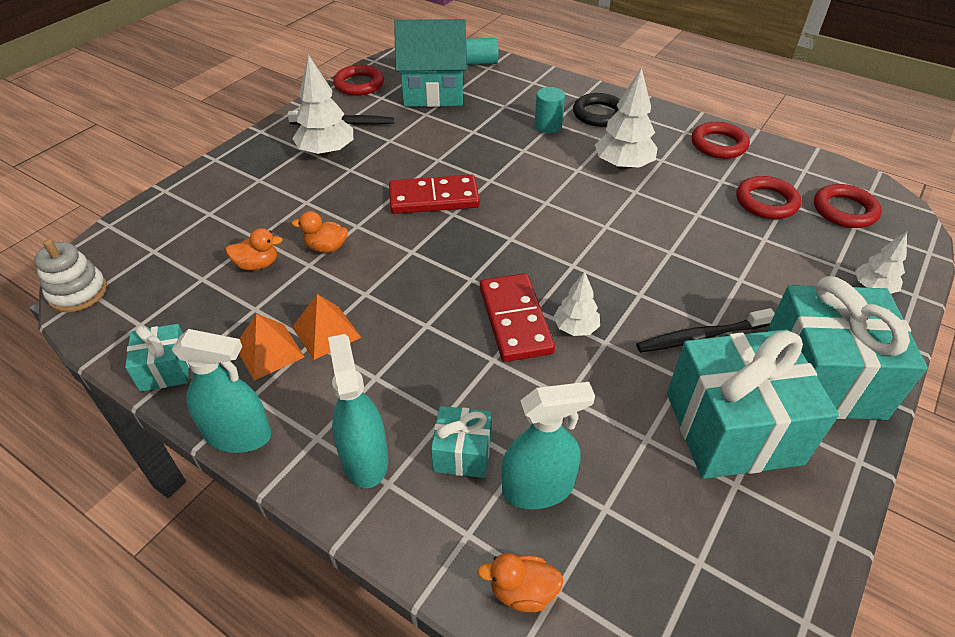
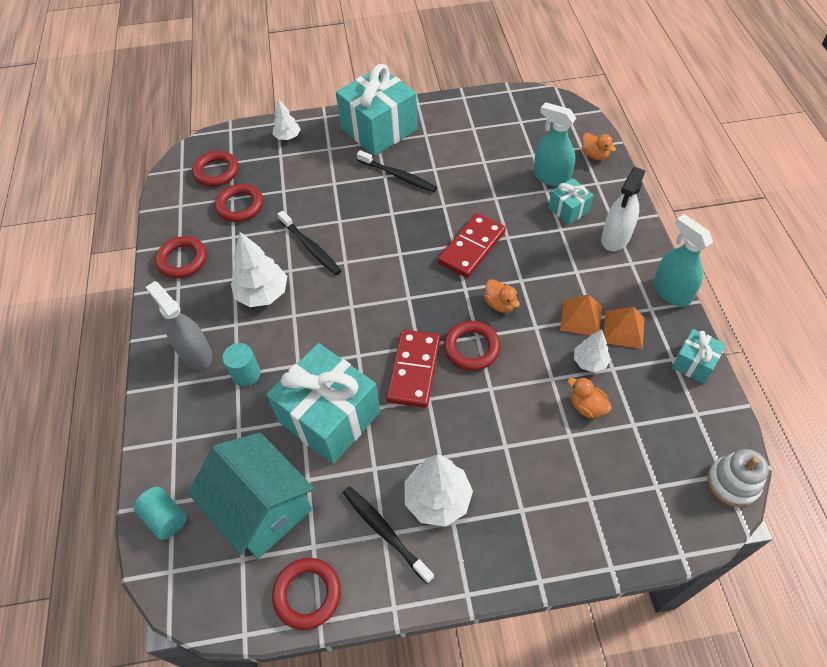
camera: 130 degrees left, 10 degrees up
(326, 247) = (528, 384): orange duck -> orange duck (500, 304)
(365, 459) = (615, 237): turquoise spray bottle -> white spray bottle
(406, 240) = (471, 348): none -> red ring
(434, 198) = (414, 370): red domino -> red domino turned 60 degrees clockwise
(575, 328) = (448, 221): white tree -> white tree (589, 362)
(599, 114) = (195, 353): black ring -> grey spray bottle
(651, 215) = (311, 247): none -> black toothbrush
(733, 428) = (444, 141): turquoise gift -> turquoise gift (330, 417)

